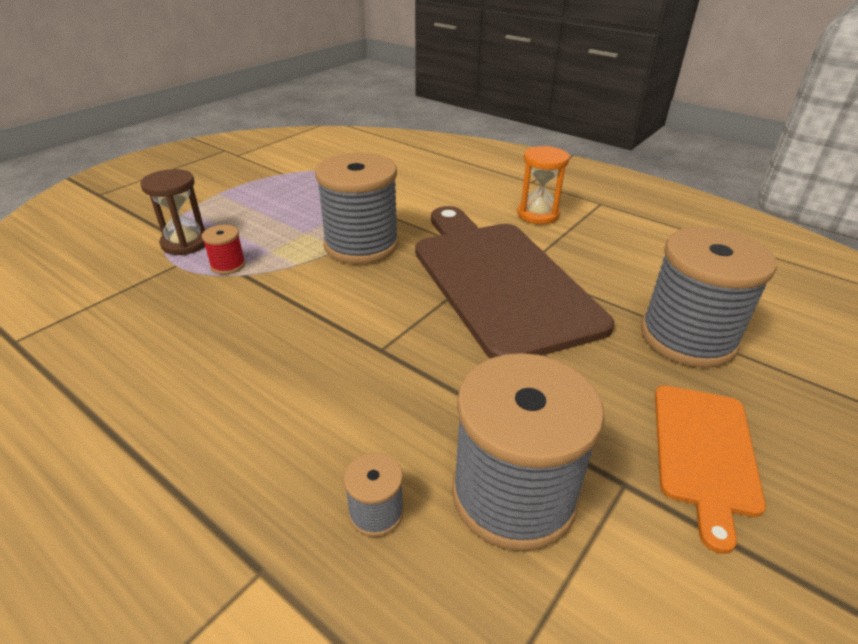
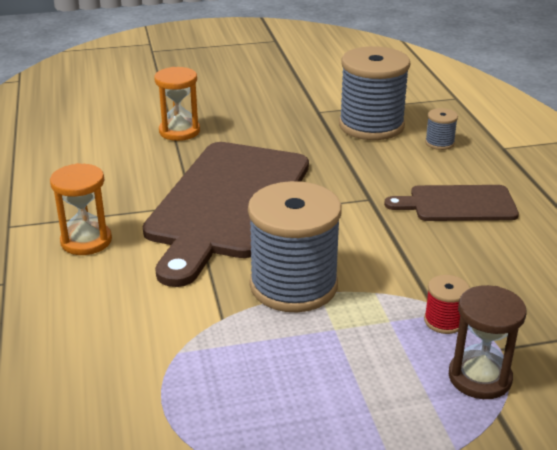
camera: 140 degrees left, 5 degrees down
(276, 390) = (457, 204): none -> brown cutting board
(687, 337) = (179, 131): grey spool -> orange hourglass
(704, 452) = (267, 104): orange cutting board -> none

